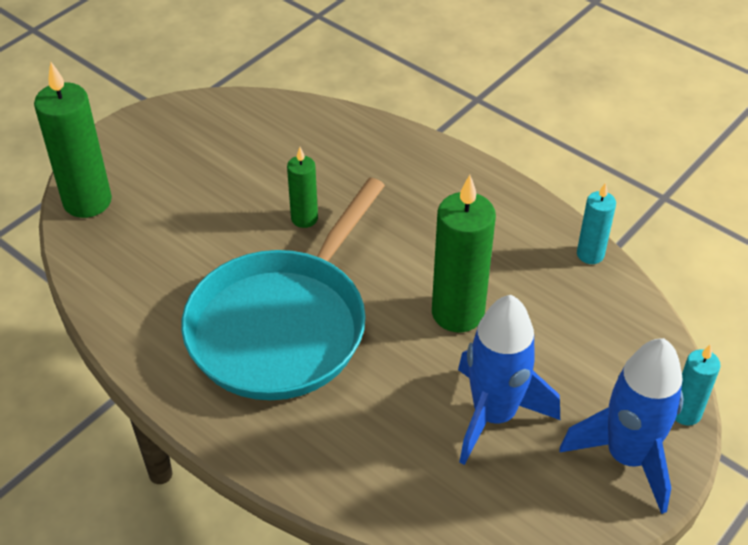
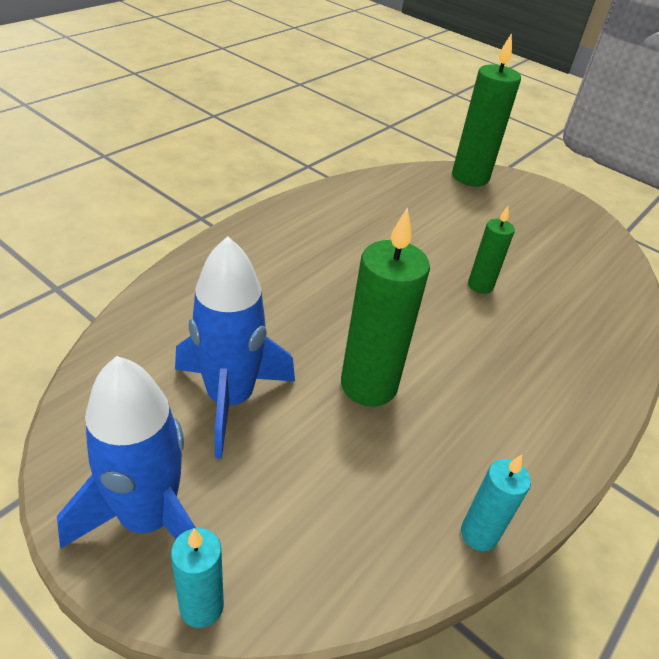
camera: 85 degrees right, 5 degrees down
(282, 326) = (348, 266): turquoise pan -> none

